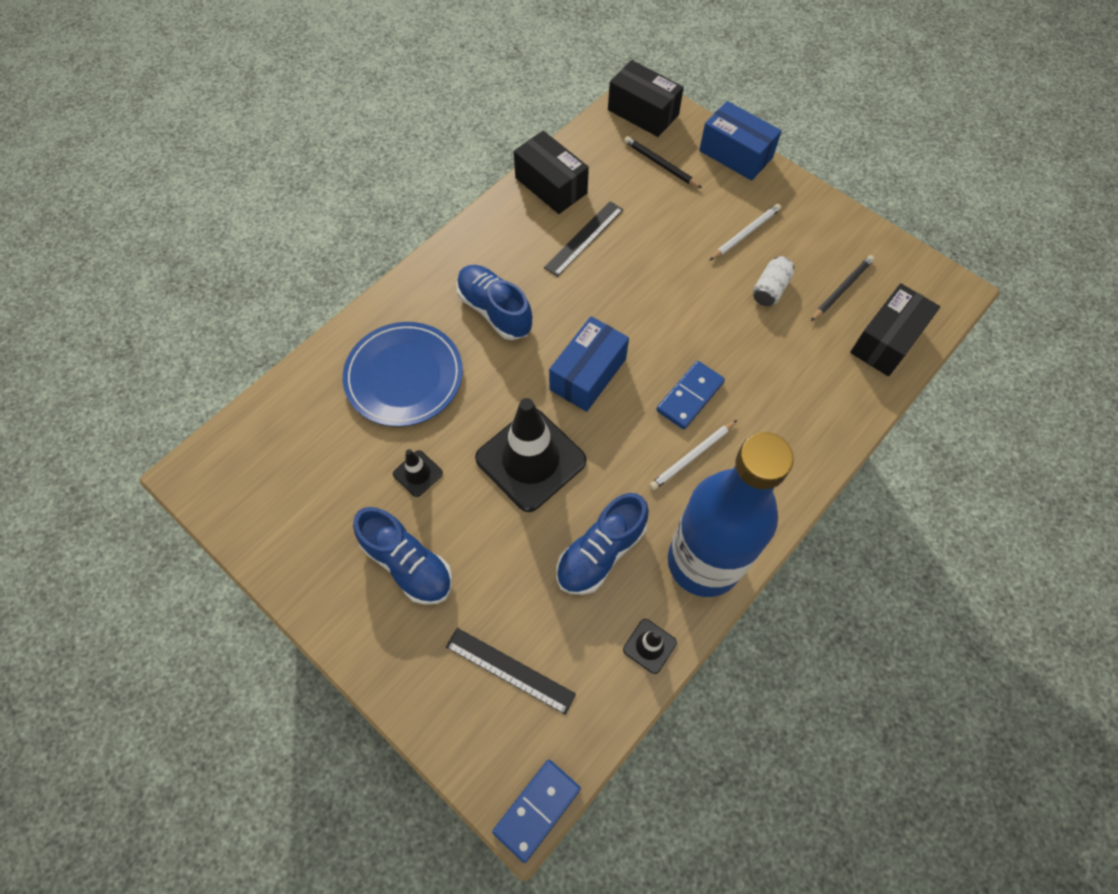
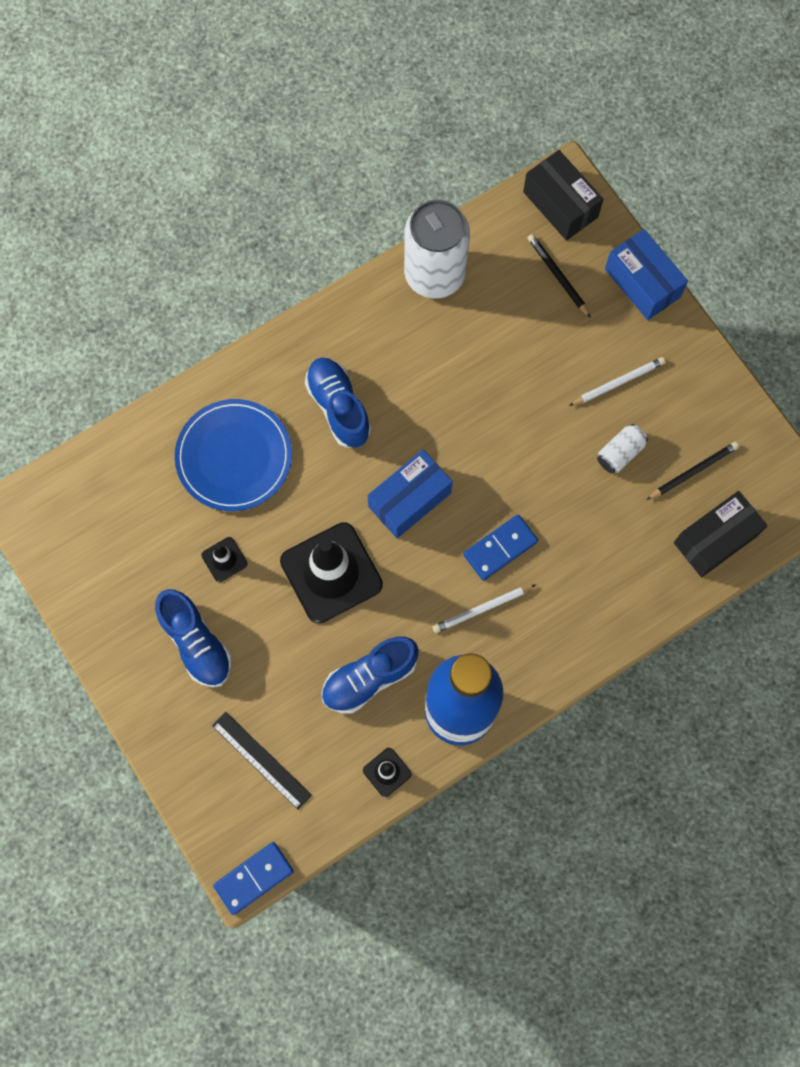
camera: 15 degrees right, 10 degrees up
(551, 185) = (434, 274): black box -> white can
(584, 238) = (450, 347): black ruler -> none

